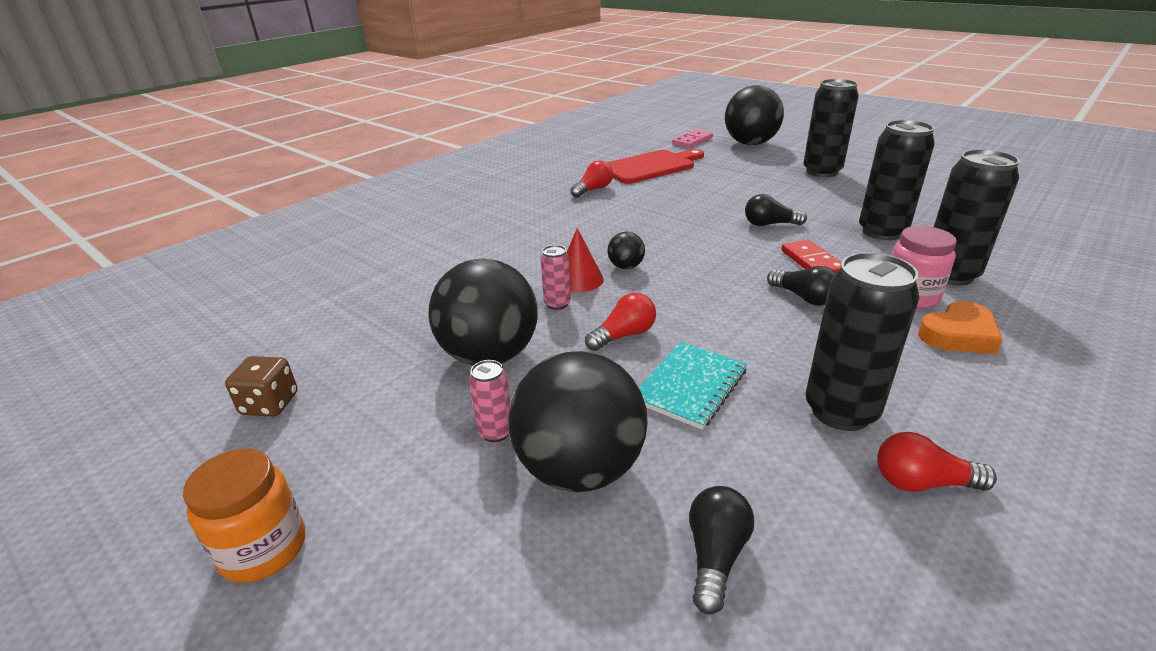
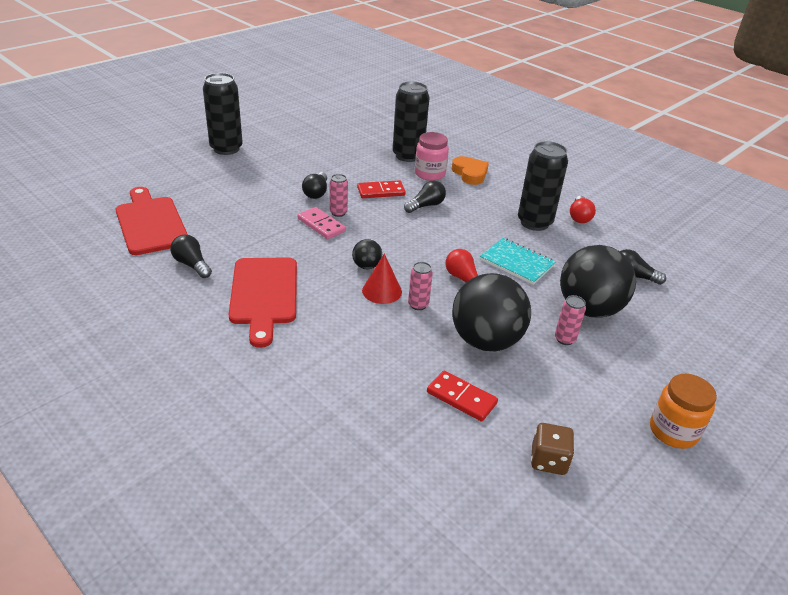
camera: 90 degrees left, 5 degrees up
(389, 339) = (461, 398): none -> red domino
(556, 222) = (264, 294): none -> red cutting board
(593, 190) = (192, 265): red light bulb -> black light bulb
(692, 141) = (92, 188): pink domino -> pink domino (321, 225)
(733, 241) = (338, 213): none -> pink can
(750, 143) = (129, 161): black ball -> none
(882, 232) = (345, 158): black can -> none

